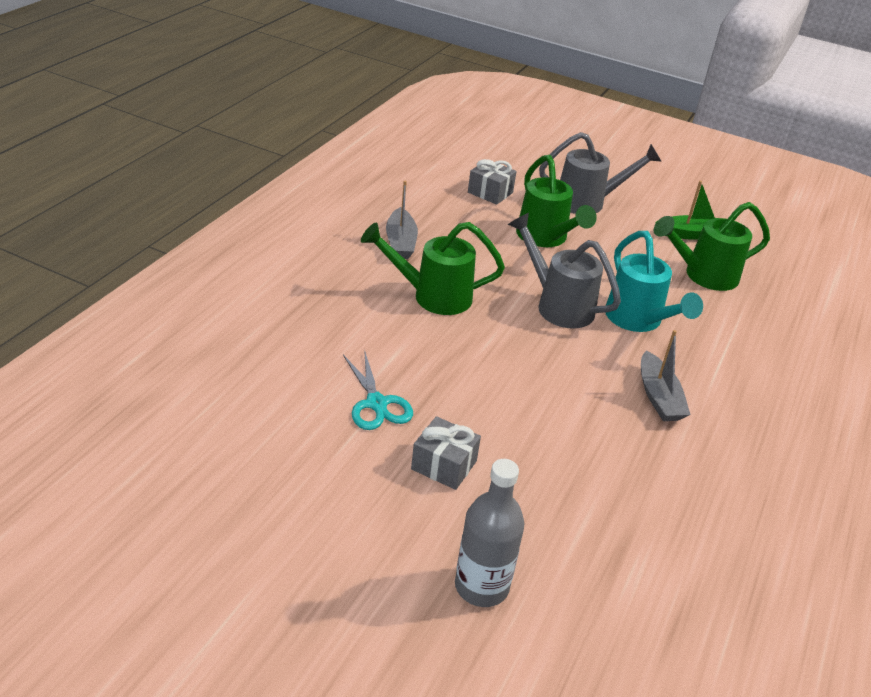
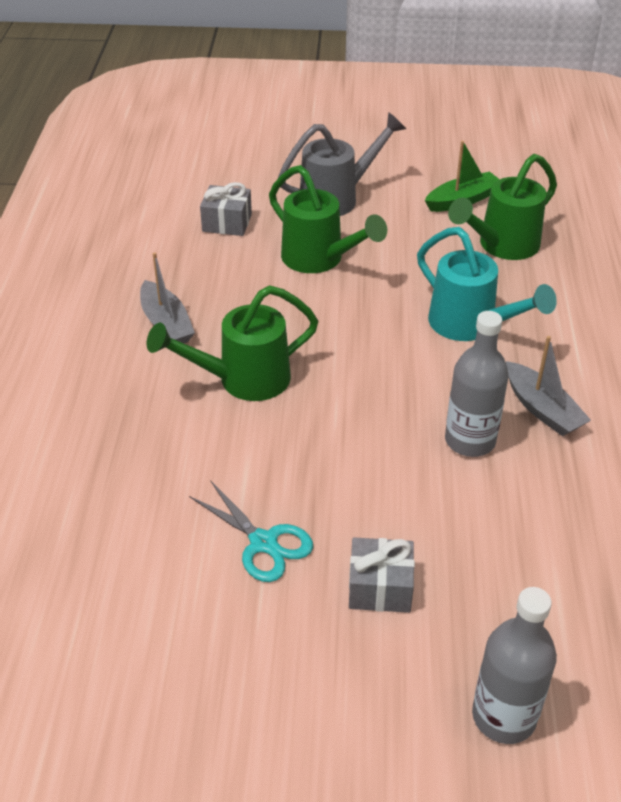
camera: 20 degrees left, 5 degrees up
(558, 305) = (381, 338): grey watering can -> none
(583, 397) = (470, 441): none -> grey bottle

